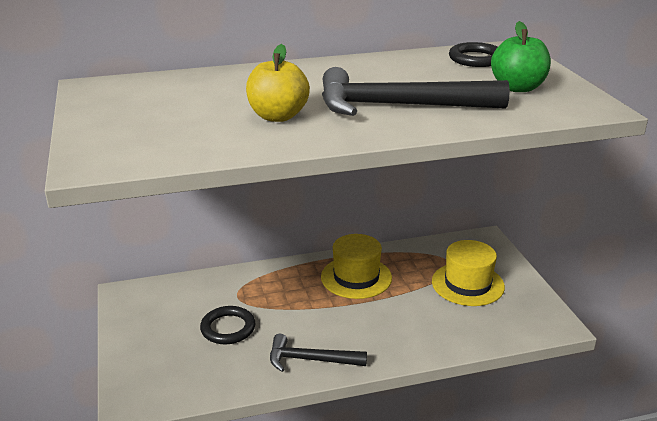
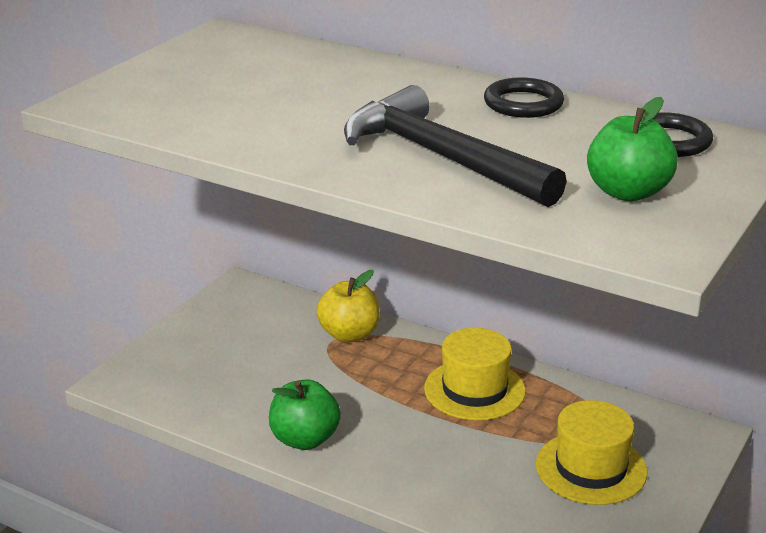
camera: 45 degrees right, 0 degrees up
(228, 328) = (278, 367): black ring -> black ring (523, 104)
(278, 116) = (306, 121): yellow apple -> yellow apple (349, 334)
(311, 360) = (304, 439): black hammer -> green apple

